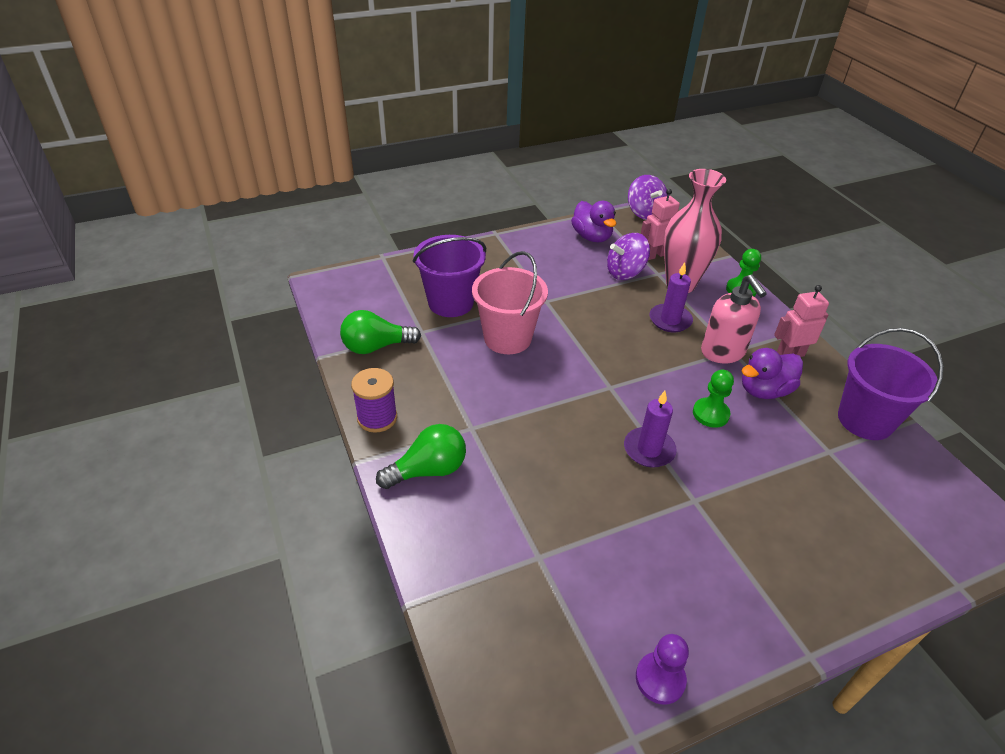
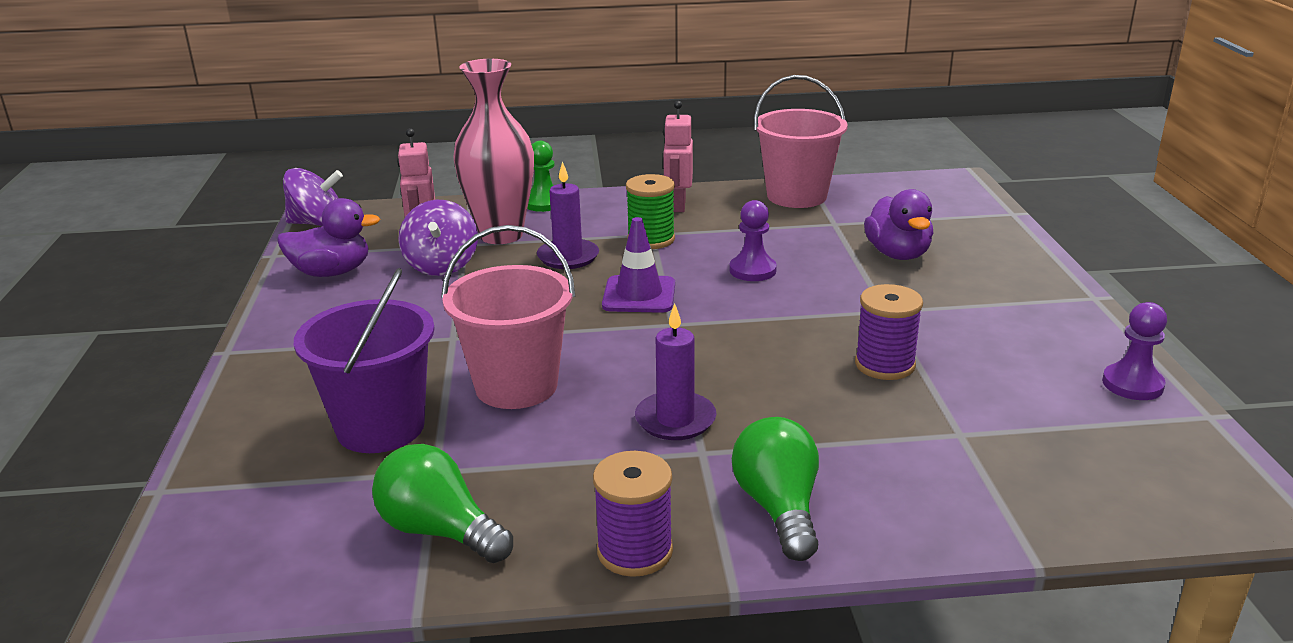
camera: 70 degrees left, 15 degrees down
(376, 347) = (440, 531): green light bulb -> green light bulb turned 120 degrees clockwise
(611, 506) = (884, 365): none -> purple spool
(638, 363) = (639, 295): none -> purple traffic cone
(649, 449) = (797, 321): purple candle -> purple candle (675, 420)
(710, 414) = (752, 270): green pawn -> purple pawn
(723, 352) = (651, 239): pink soap dispenser -> green spool
(764, 390) = (728, 232): purple duck -> purple duck (898, 254)
(865, 420) = (796, 196): purple bucket -> pink bucket

